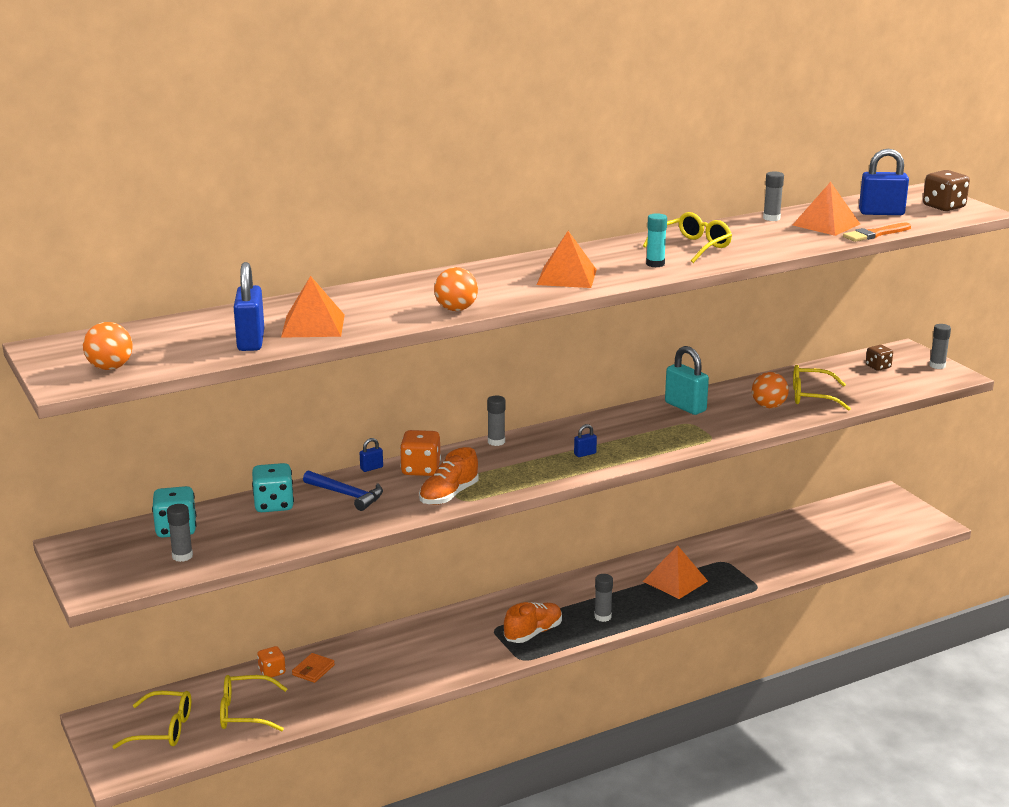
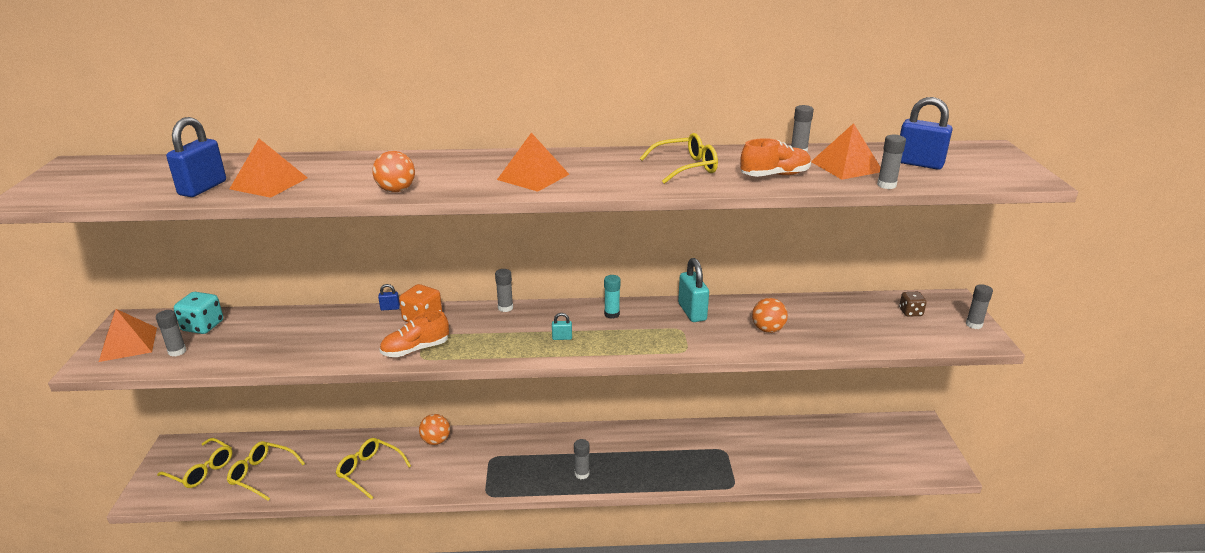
camera: 25 degrees right, 5 degrees up
(110, 368) = (75, 190): orange ball -> orange ball (436, 441)
(272, 672) = (311, 445): orange dice -> none
(274, 505) = (288, 323): turquoise dice -> none
(313, 670) = (338, 452): orange wallet -> none
(347, 495) = (345, 328): blue hammer -> none
(533, 633) = (516, 471): orange shoe -> orange shoe (774, 175)
(585, 454) = (562, 338): blue padlock -> turquoise padlock
(655, 264) = (628, 178): turquoise glue stick -> turquoise glue stick (612, 314)
(675, 581) = (667, 457): orange pyramid -> orange pyramid (128, 344)
(811, 396) = (817, 329): yellow glasses -> yellow glasses (369, 471)
(875, 234) = (886, 185): orange brush -> grey glue stick
(943, 207) = (996, 168): brown dice -> none

